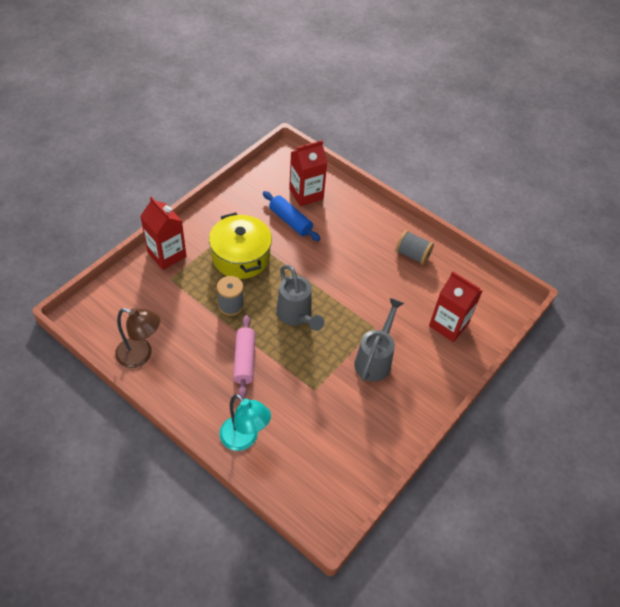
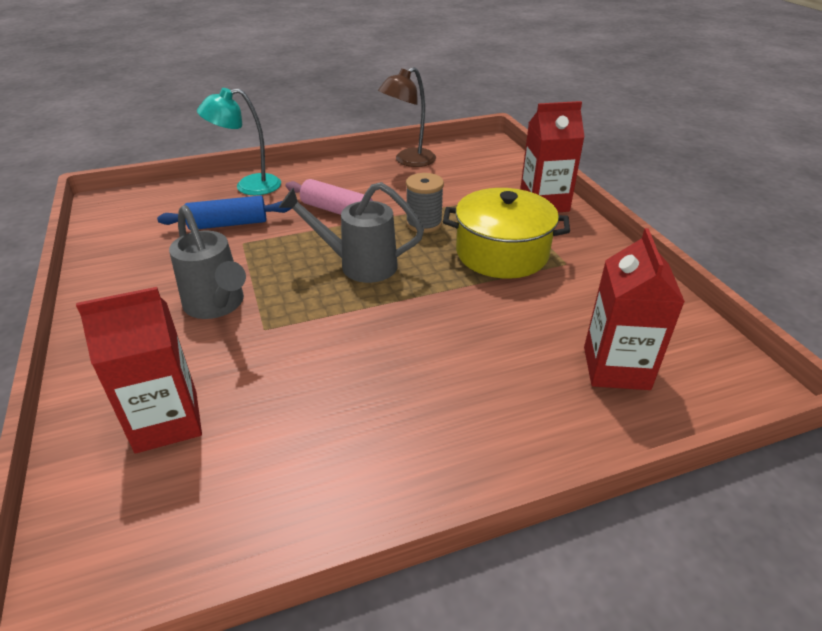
camera: 125 degrees right, 15 degrees down
(290, 221) = (551, 323): blue rolling pin -> blue rolling pin (228, 224)
(412, 255) = (358, 456): grey spool -> none

